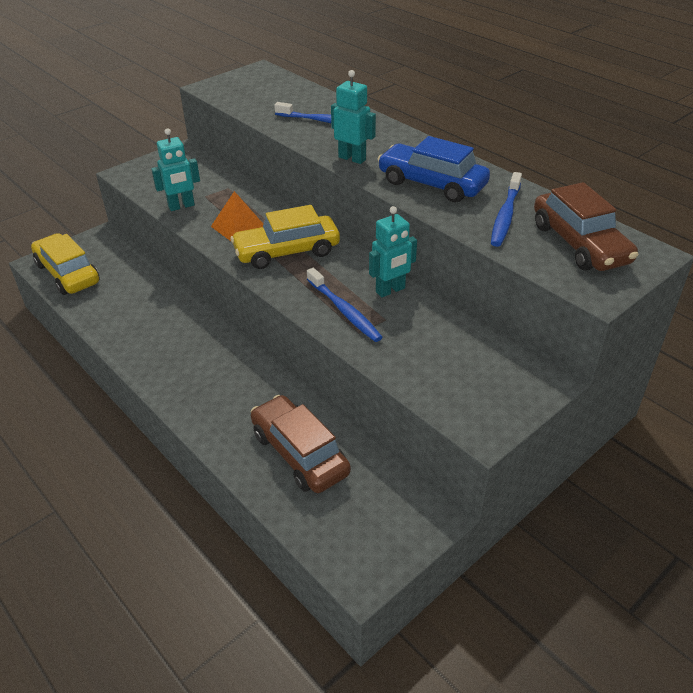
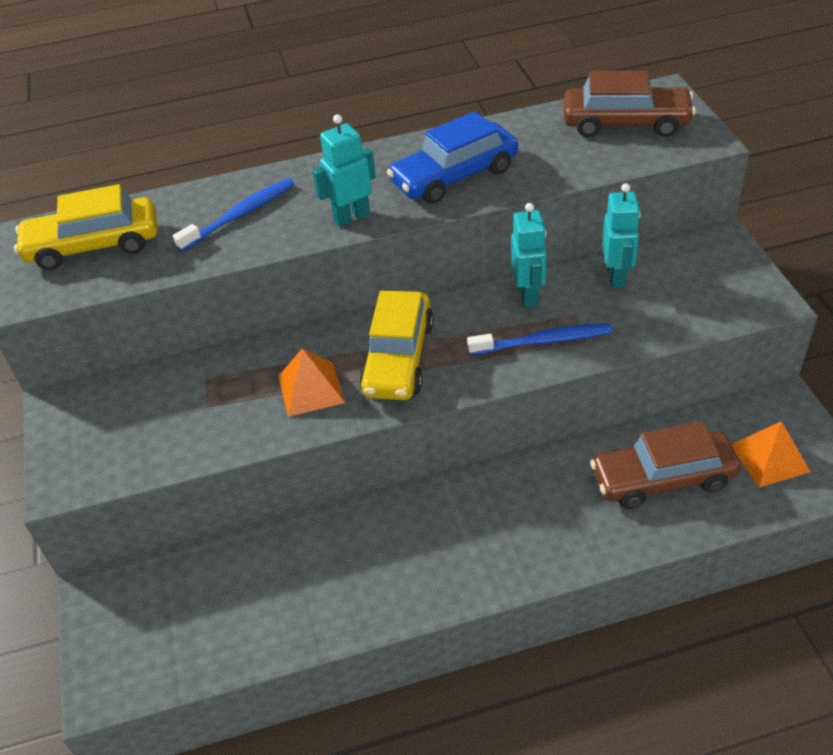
camera: 60 degrees left, 5 degrees up
(68, 273) = (163, 653): yellow car -> yellow car (94, 245)
(181, 206) = (213, 436): turquoise robot -> turquoise robot (616, 276)
(358, 519) = (769, 458): none -> orange pyramid
(505, 216) = (550, 149): blue toothbrush -> none

